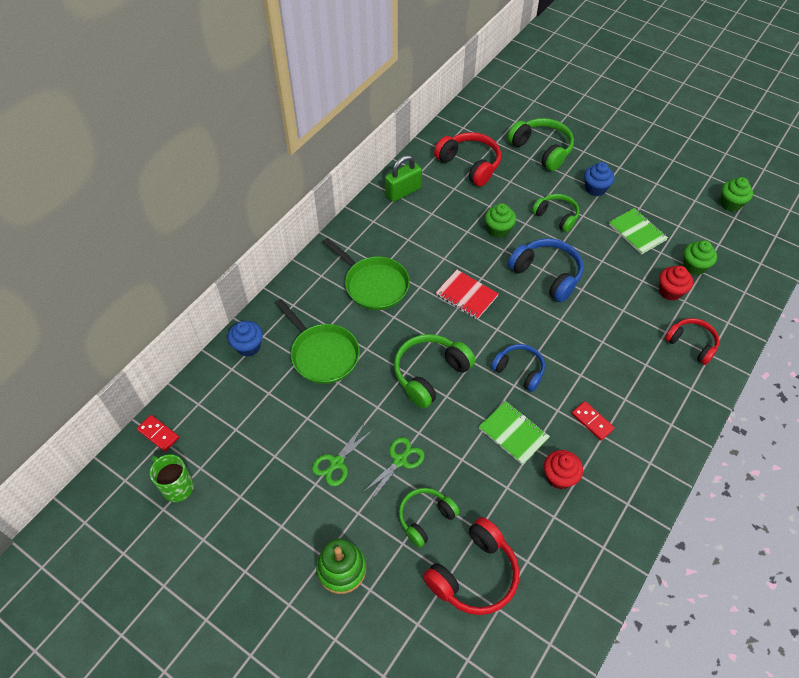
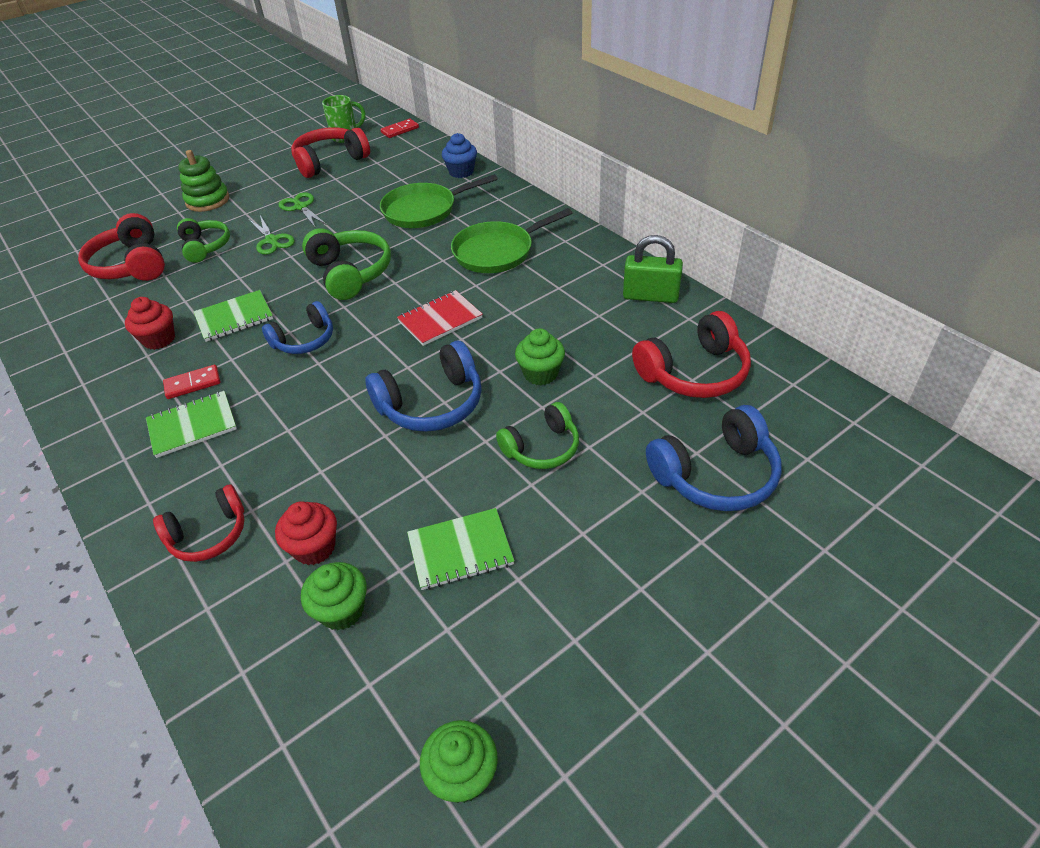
camera: 110 degrees right, 10 degrees down
(239, 477) = (330, 161): none -> red headphones
(403, 192) = (650, 296): green padlock -> green padlock turned 60 degrees counterclockwise
(541, 150) = (716, 475): green headphones -> blue headphones
(595, 189) = (590, 524): blue cupcake -> none
(626, 398) = (192, 426): none -> green notebook

